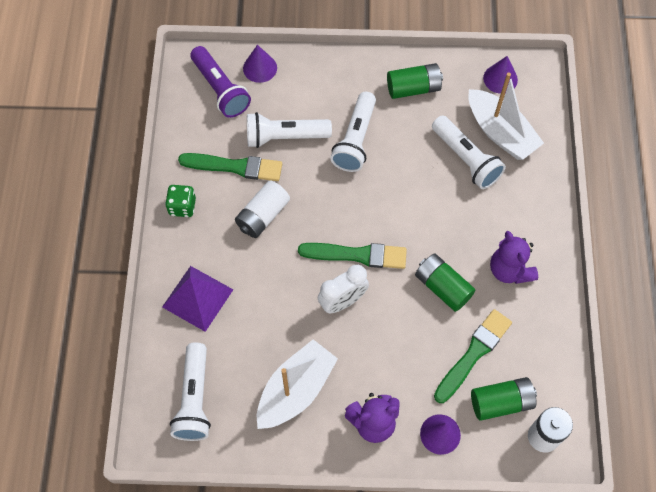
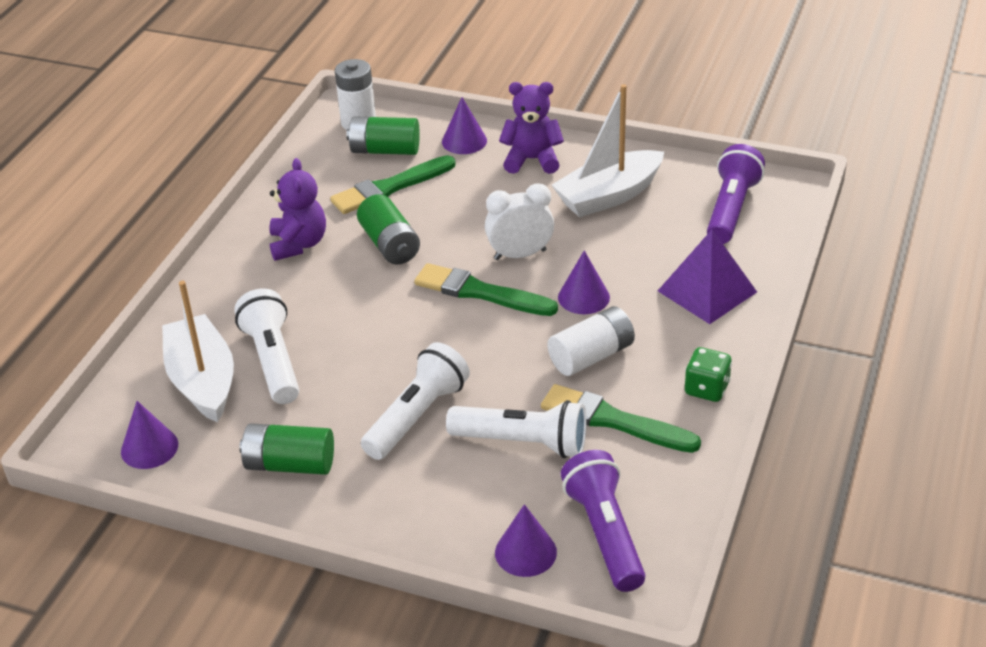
camera: 160 degrees left, 25 degrees down
(194, 399) = (731, 209): white flashlight -> purple flashlight
(283, 269) = (583, 297): none -> purple cone

